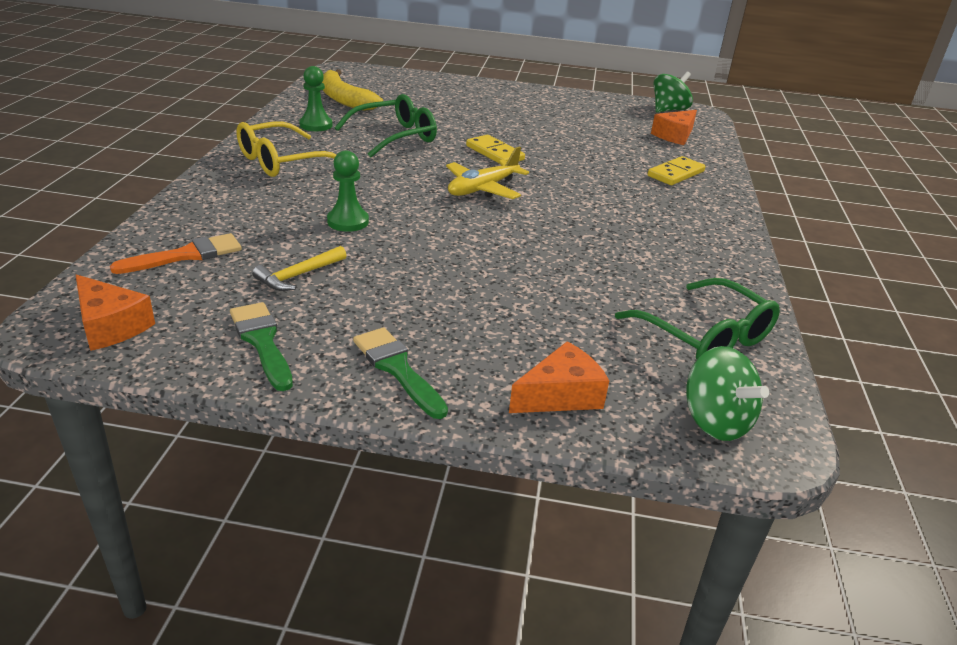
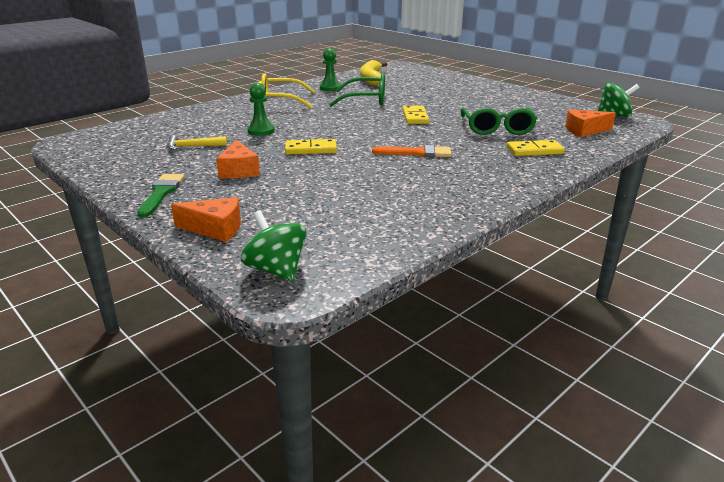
camera: 40 degrees right, 5 degrees down
(110, 326) = (85, 145): orange cheese -> orange cheese (239, 170)
(186, 255) = (161, 128): orange brush -> orange brush (417, 153)
(262, 341) = (127, 166): green brush -> none
(461, 234) = (311, 149): none -> yellow domino
(482, 189) = (369, 132): yellow plane -> none
(706, 337) = (361, 233): green glasses -> green glasses (497, 129)
(715, 421) = (276, 270): green spinning top -> green spinning top turned 135 degrees clockwise

